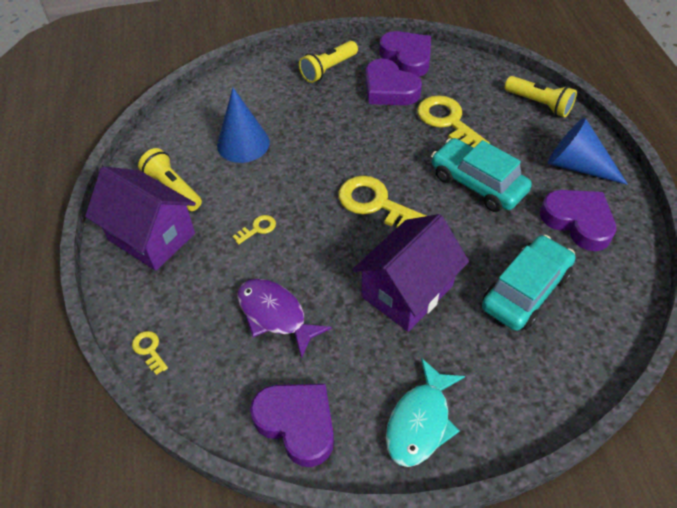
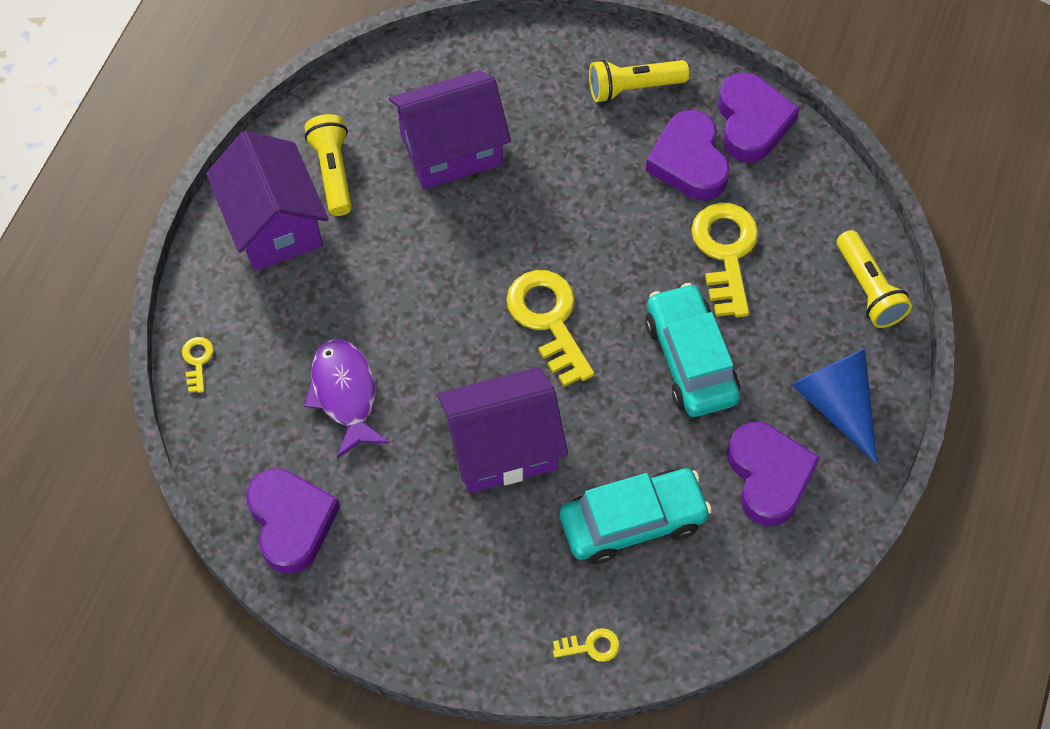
camera: 30 degrees right, 10 degrees up
(243, 143) = (451, 150): blue cone -> purple house
(258, 228) = (394, 278): yellow key -> yellow key (591, 646)
(420, 421) = (410, 591): turquoise fish -> none

